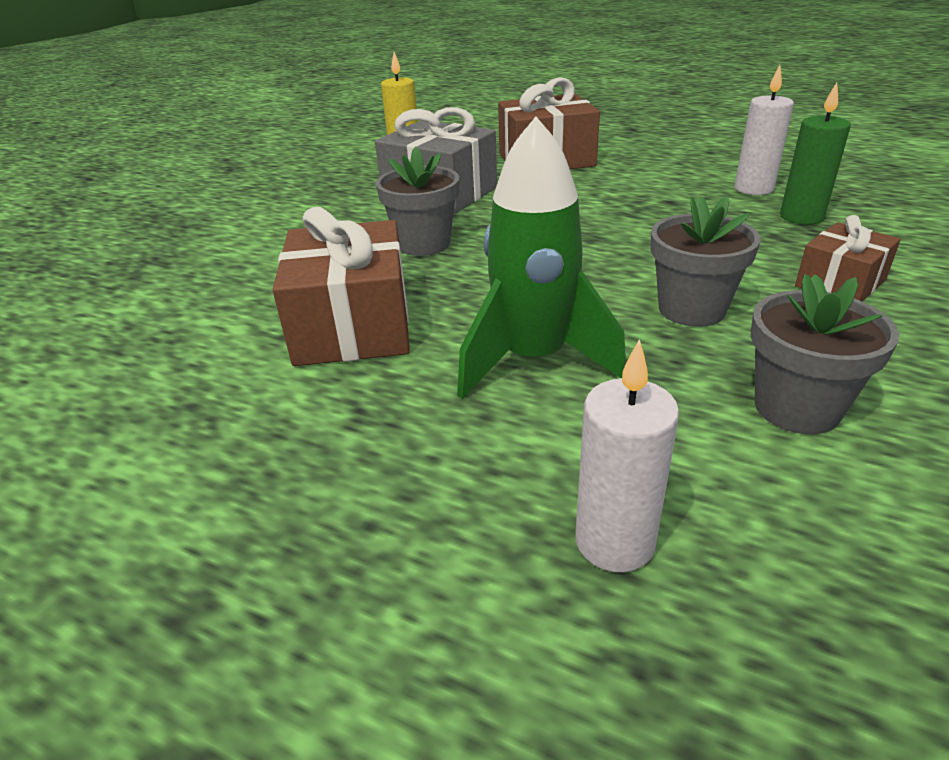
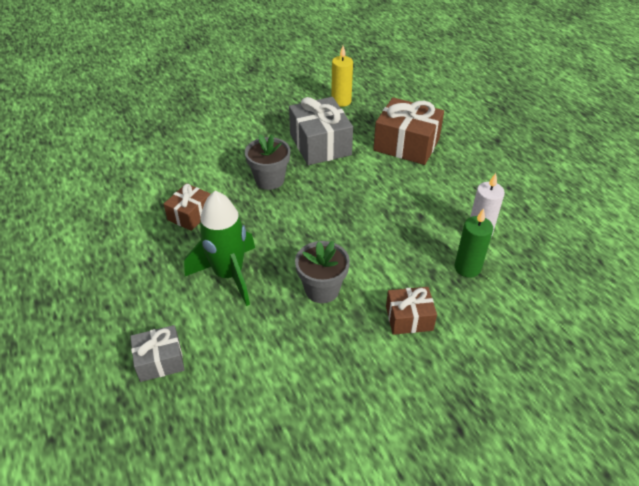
camera: 35 degrees right, 10 degrees up
(353, 325) = (190, 215): brown gift -> brown gift, size x0.58
(614, 542) = (160, 361): white candle -> grey gift
(796, 408) = (285, 359): grey flower pot -> none

